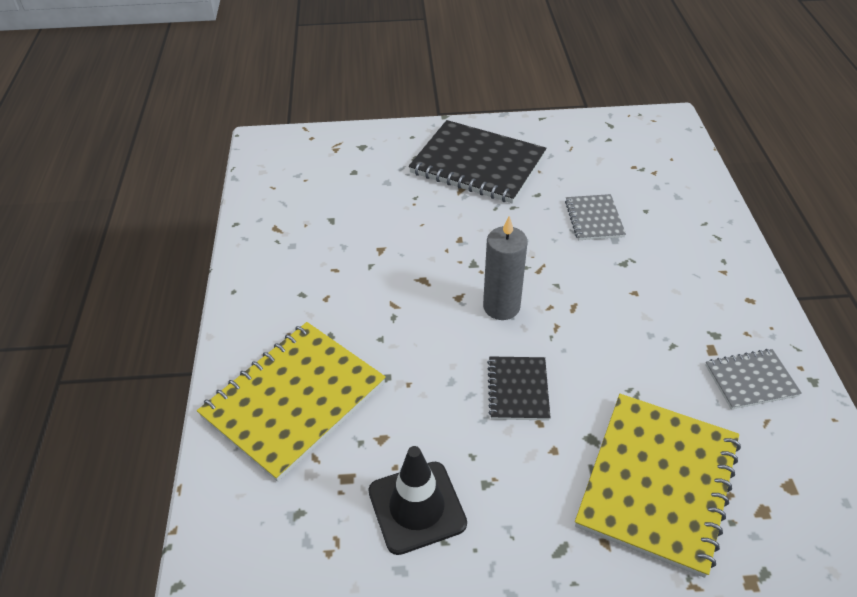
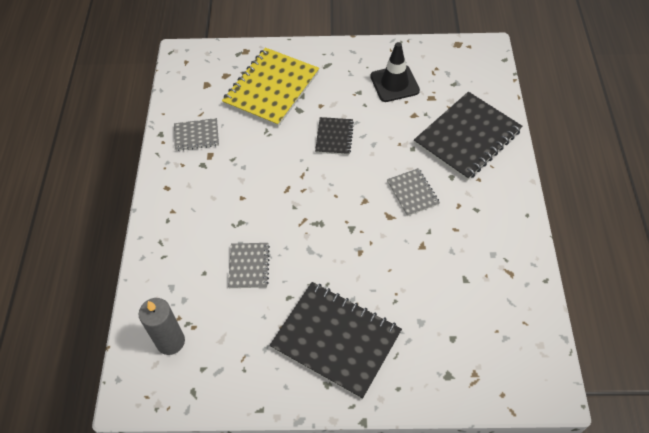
camera: 175 degrees left, 10 degrees up
(294, 400) = (467, 137): yellow notebook -> black notebook
(390, 310) = (412, 193): none -> grey notebook
(501, 307) = (336, 191): grey candle -> grey candle (170, 341)

